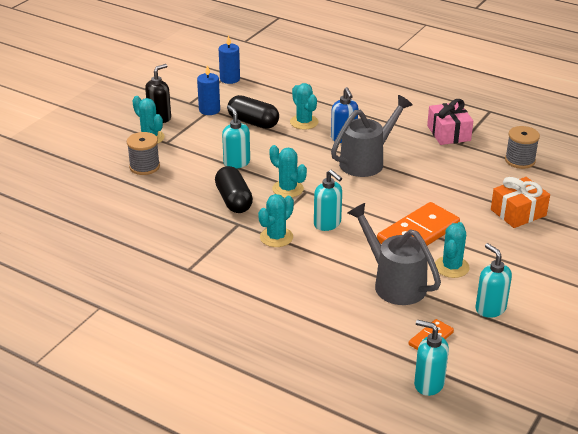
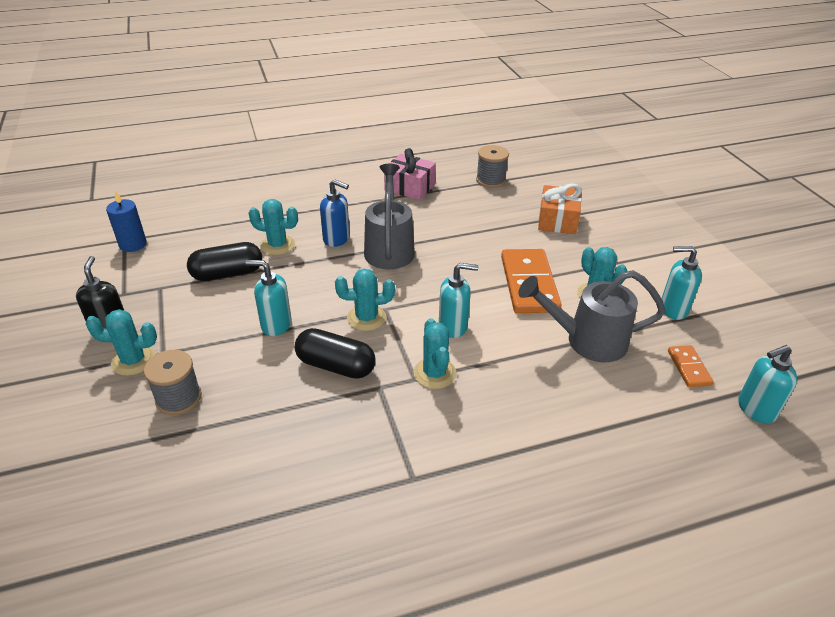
camera: 50 degrees left, 5 degrees up
(209, 110) = (159, 288): blue candle -> none

